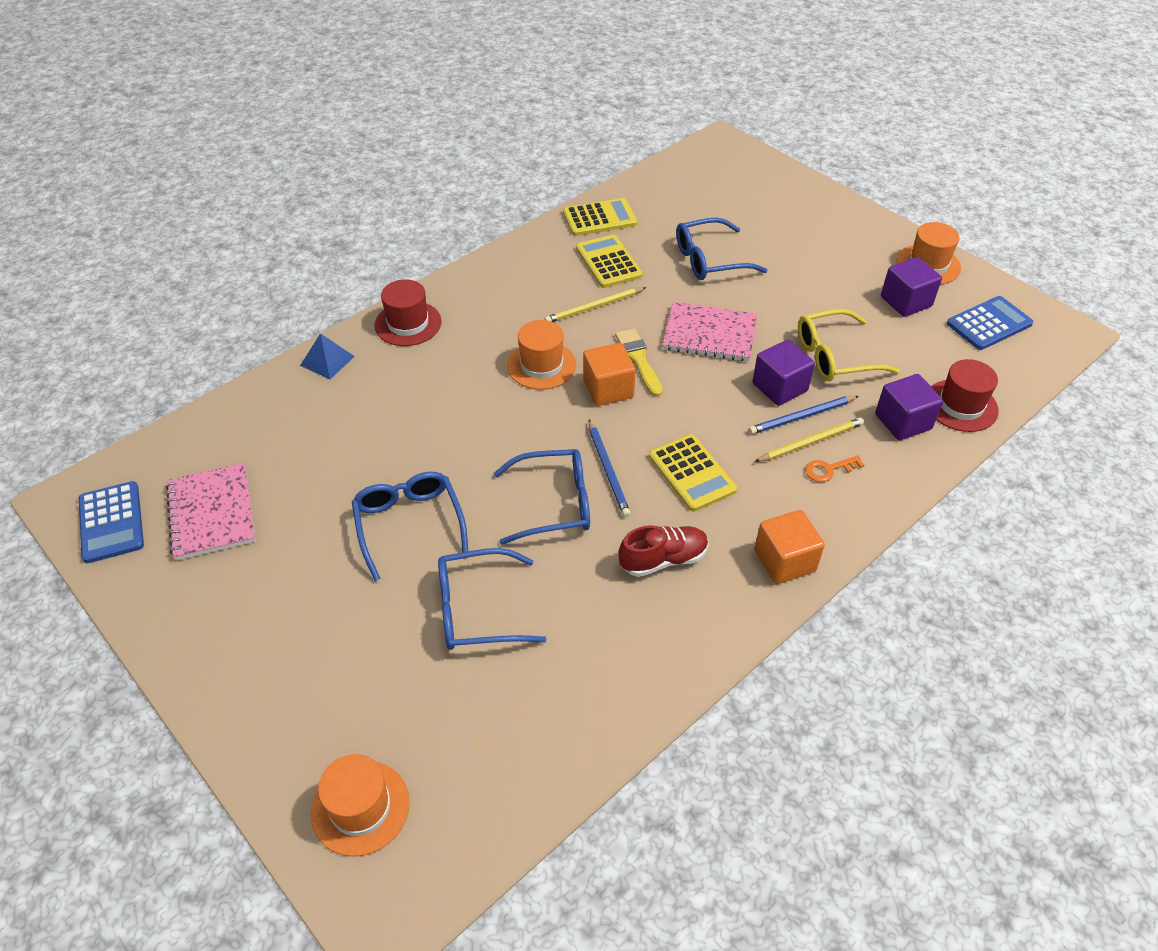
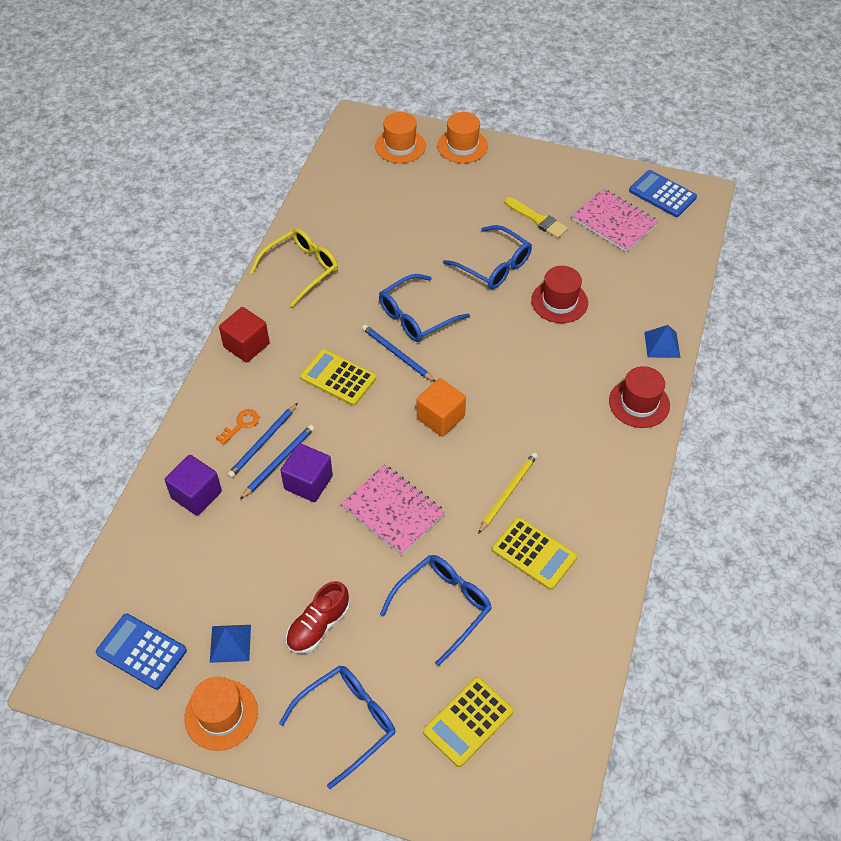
camera: 150 degrees right, 5 degrees up
(478, 610) = (414, 241): blue glasses -> blue glasses (347, 722)
(541, 365) = (506, 415): orange hat -> orange hat (462, 146)
(599, 218) = (585, 611): yellow calculator -> yellow calculator (468, 721)
(638, 360) = (435, 456): yellow brush -> yellow brush (537, 219)
(663, 559) = (324, 313): red shoe -> red shoe (318, 626)
(709, 334) = (393, 511): pink notebook -> pink notebook turned 60 degrees clockwise
(784, 561) = (246, 345): orange cube -> red cube
(811, 442) = (263, 442): yellow pencil -> blue pencil
(835, 356) = (274, 539): yellow glasses -> yellow glasses (301, 270)
(906, 301) = (230, 643): purple cube -> blue pyramid
(961, 405) = (151, 534): red hat -> red hat (559, 301)
(989, 324) = (141, 651): blue calculator -> blue calculator turned 90 degrees clockwise

